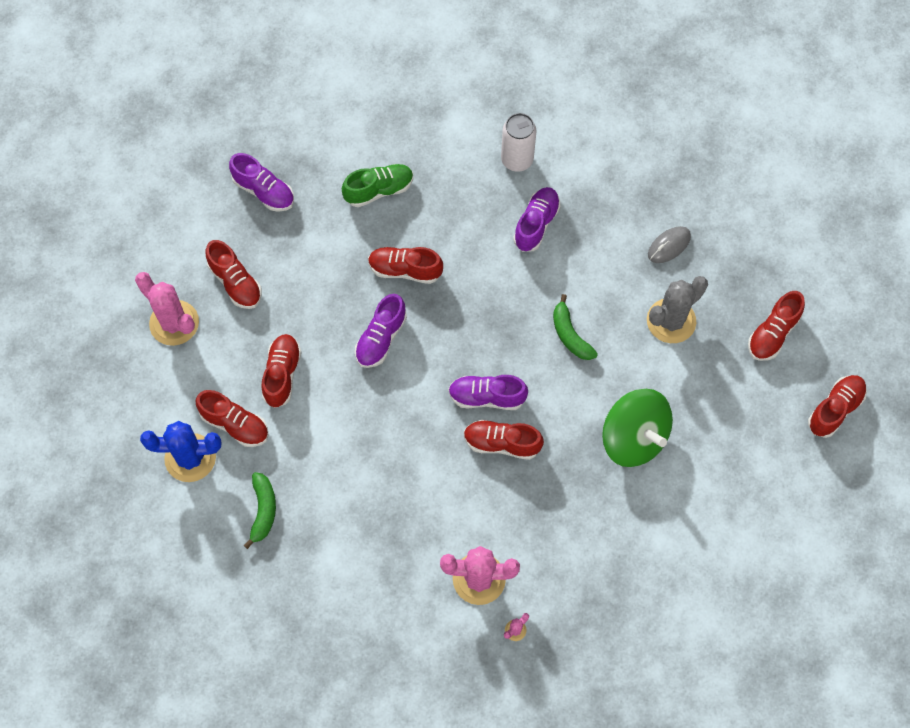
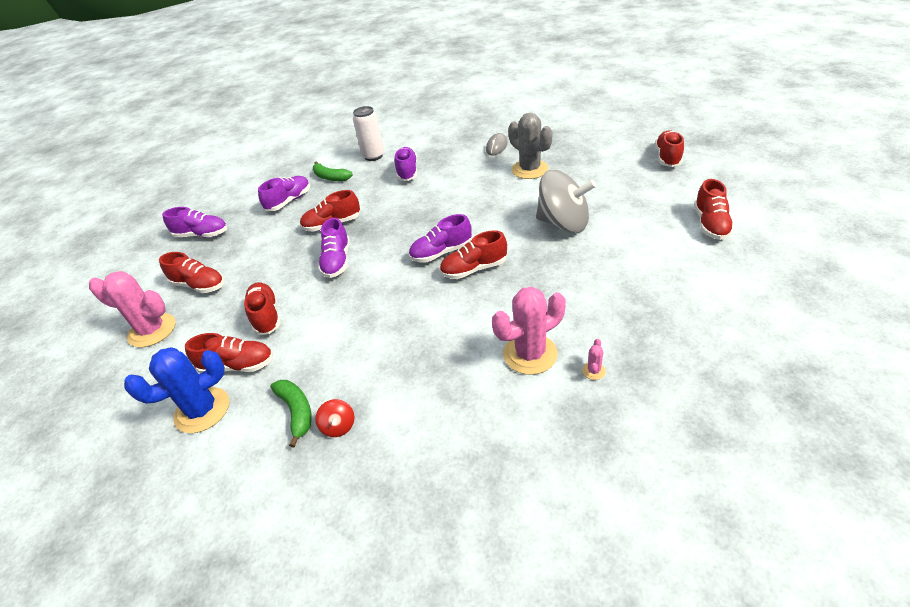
camera: 25 degrees left, 25 degrees down
(289, 547) = (338, 426): none -> red spinning top
(379, 190) = (289, 201): green shoe -> purple shoe
(570, 335) = (472, 201): green banana -> green banana (330, 177)
(633, 438) = (563, 223): green spinning top -> grey spinning top
(671, 321) = (530, 169): grey cactus -> grey cactus turned 60 degrees counterclockwise
(773, 333) = (594, 148): red shoe -> red shoe (710, 224)

